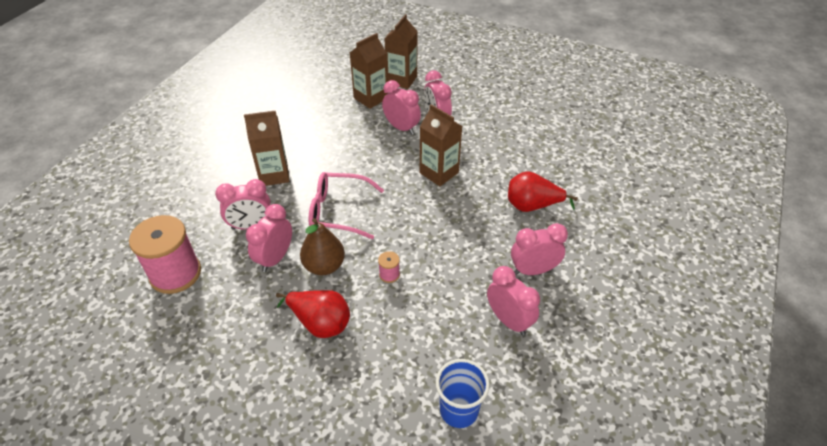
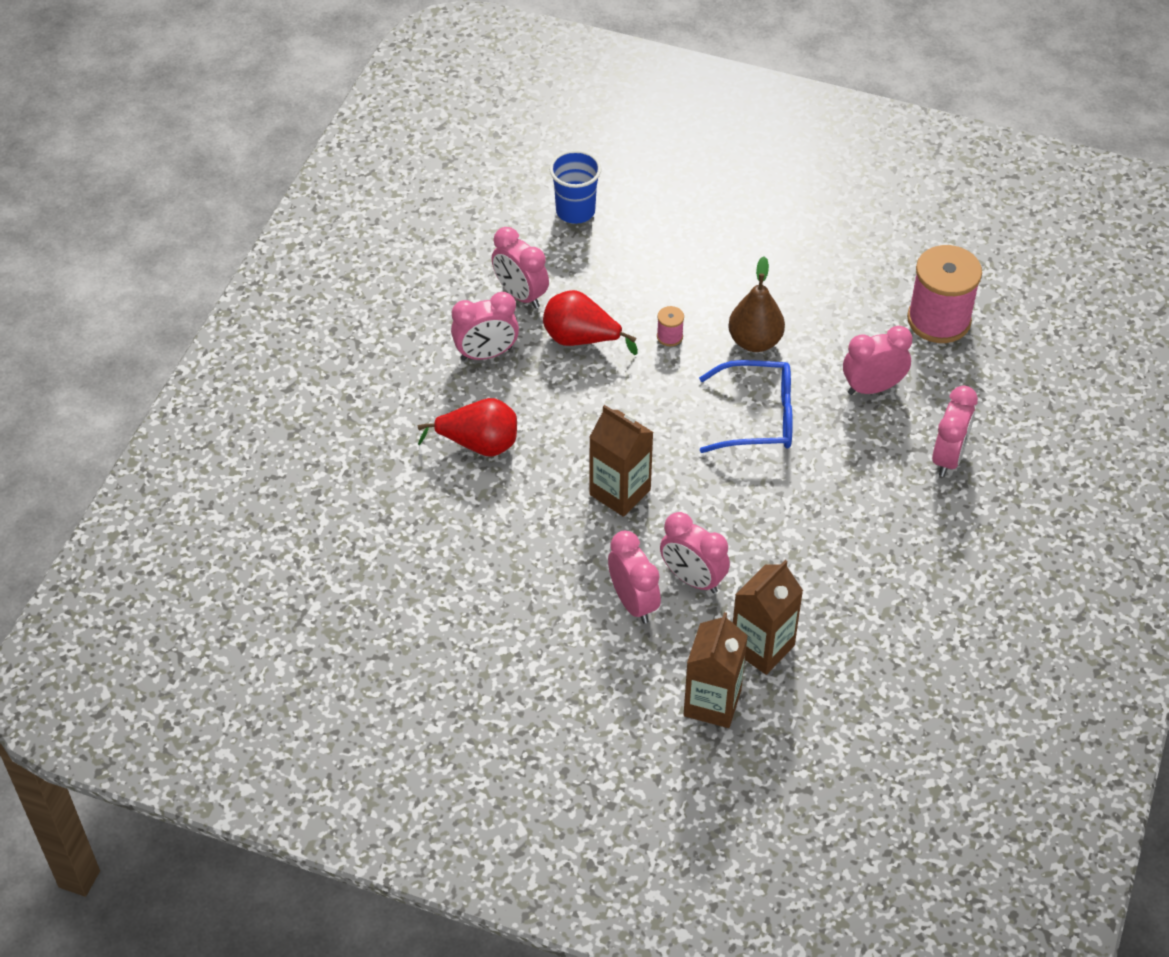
camera: 175 degrees right, 5 degrees up
(274, 175) = (874, 470): brown carton -> none
(275, 258) = (821, 346): pink clock -> pink clock (948, 457)
(320, 323) = (740, 278): red pear -> red pear (581, 339)
(338, 211) = (758, 417): pink glasses -> blue glasses

